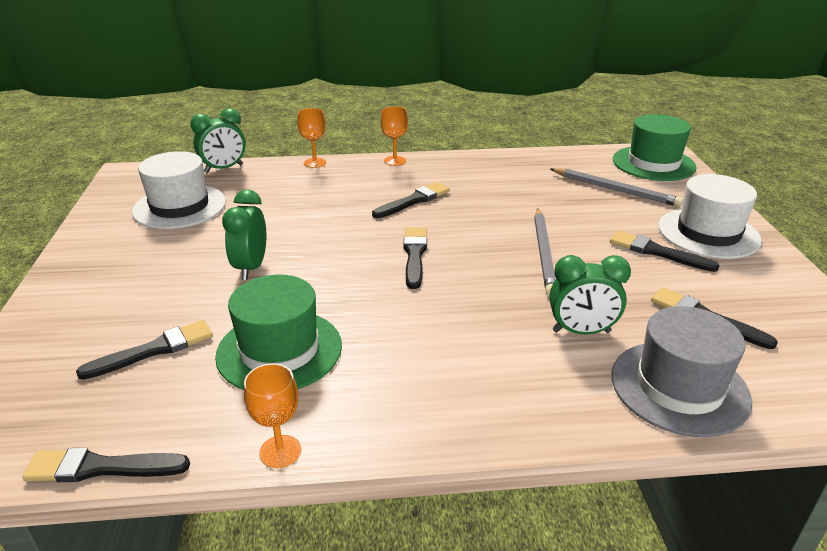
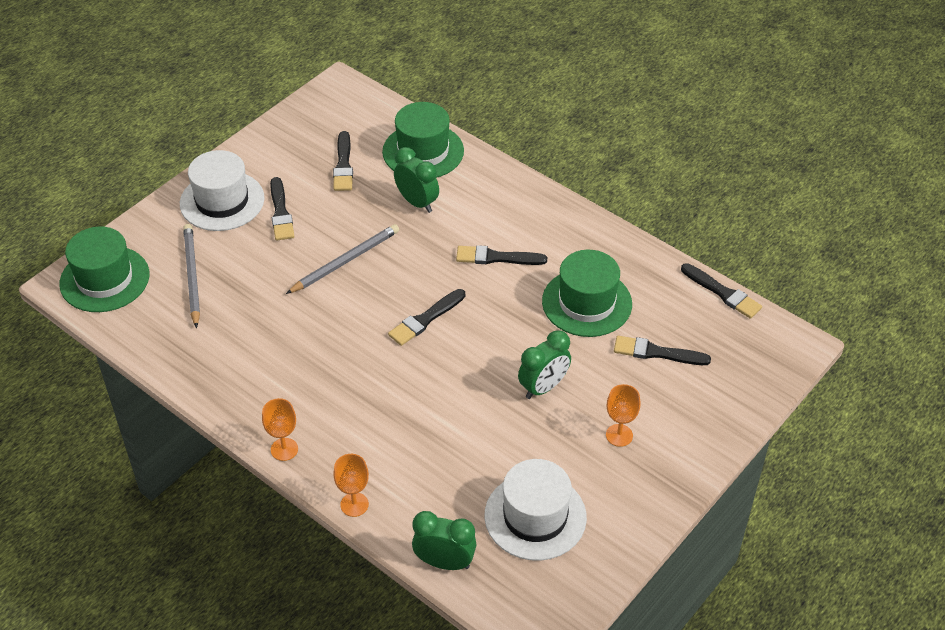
camera: 135 degrees left, 15 degrees up
(280, 451) = (636, 246): orange goblet -> orange goblet (619, 435)
(413, 201) = (348, 377): black brush -> black brush (496, 258)
(679, 387) = (423, 151): grey hat -> green hat

